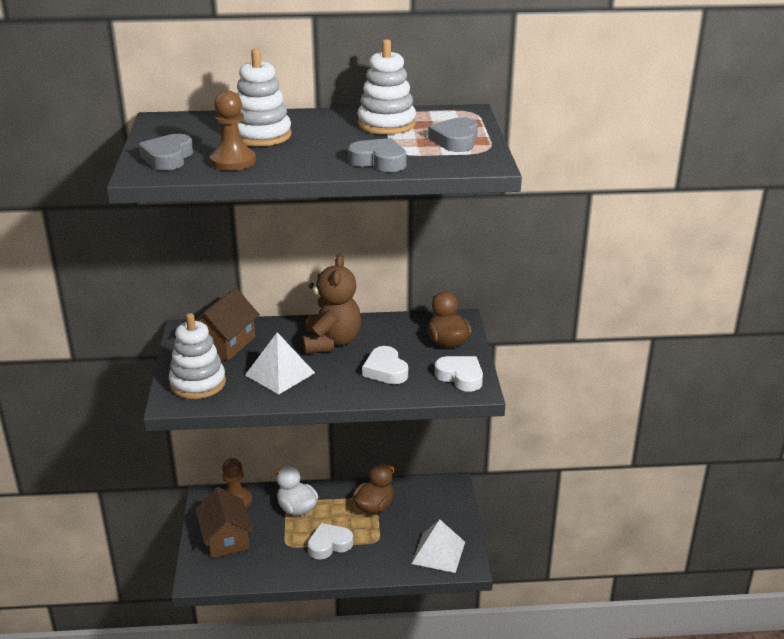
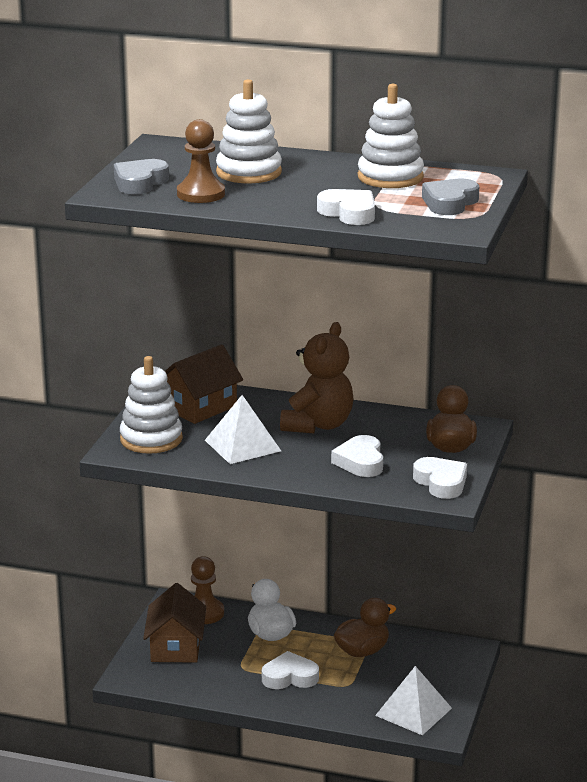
camera: 20 degrees right, 5 degrees down
(379, 161) = (349, 213): grey heart -> white heart

